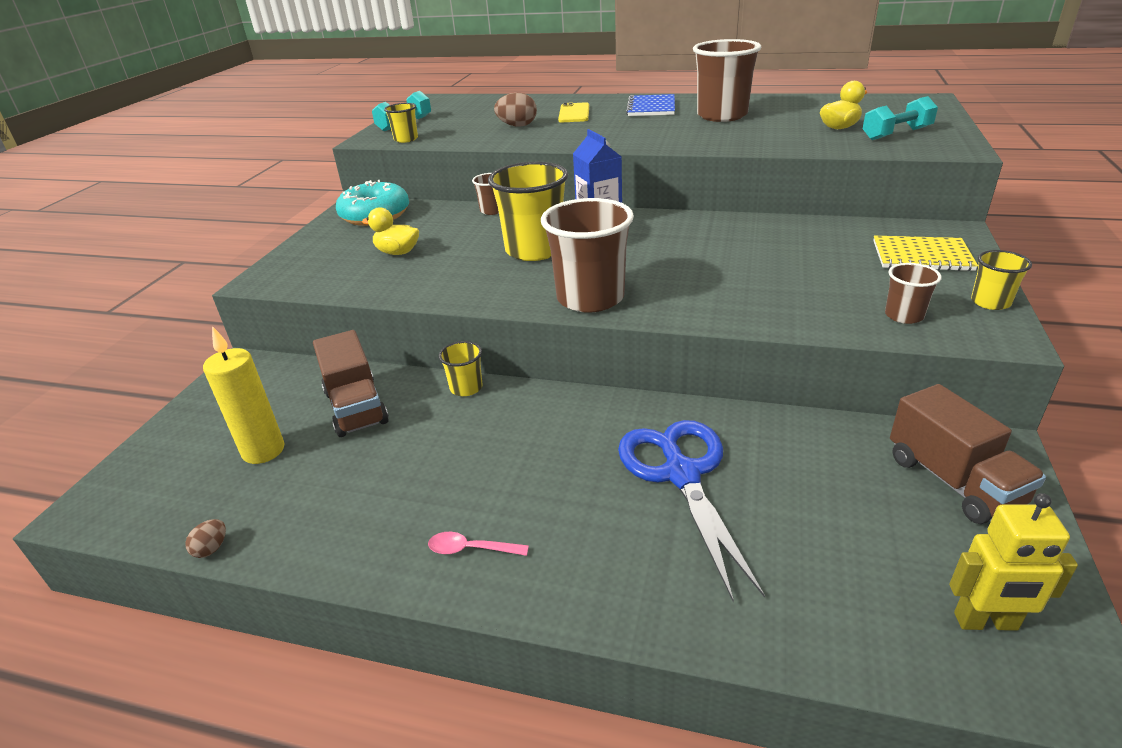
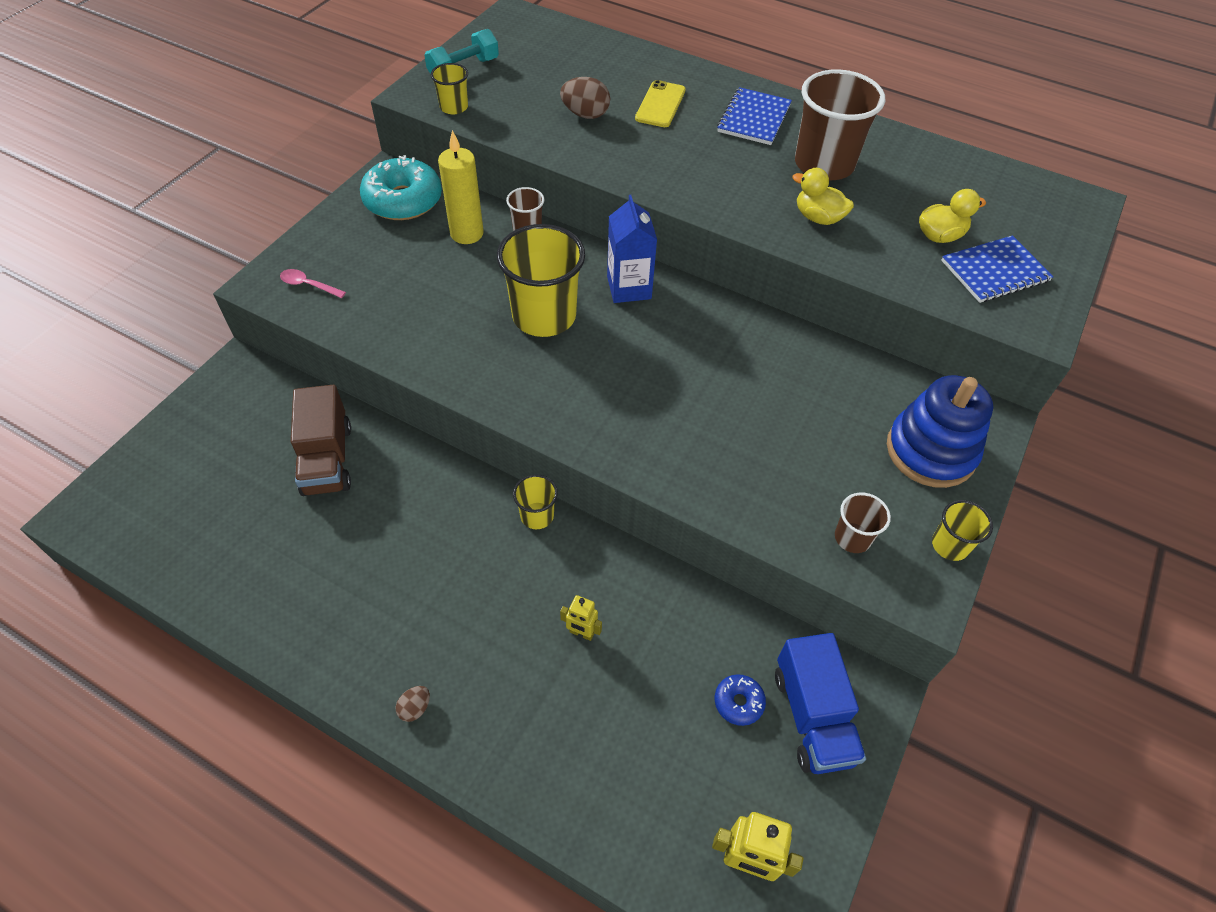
camera: 10 degrees right, 20 degrees up
(211, 548) = (172, 591): brown egg -> brown egg (415, 708)
(263, 450) = (235, 490): yellow candle -> yellow candle (467, 233)
(397, 252) = (406, 277): yellow duck -> yellow duck (818, 218)
(466, 388) = (433, 464): yellow cup -> yellow cup (537, 516)
(471, 549) = (376, 659): pink spoon -> pink spoon (309, 285)
(590, 298) = (567, 414): brown cup -> none
(681, 474) = (581, 633): blue scissors -> yellow robot
(873, 488) = (738, 702): none -> blue donut
(896, 134) = (994, 271): turquoise dumbbell -> blue notebook
(921, 256) = (930, 451): yellow notebook -> blue stacking toy
(953, 481) = (813, 716): brown truck -> blue truck

